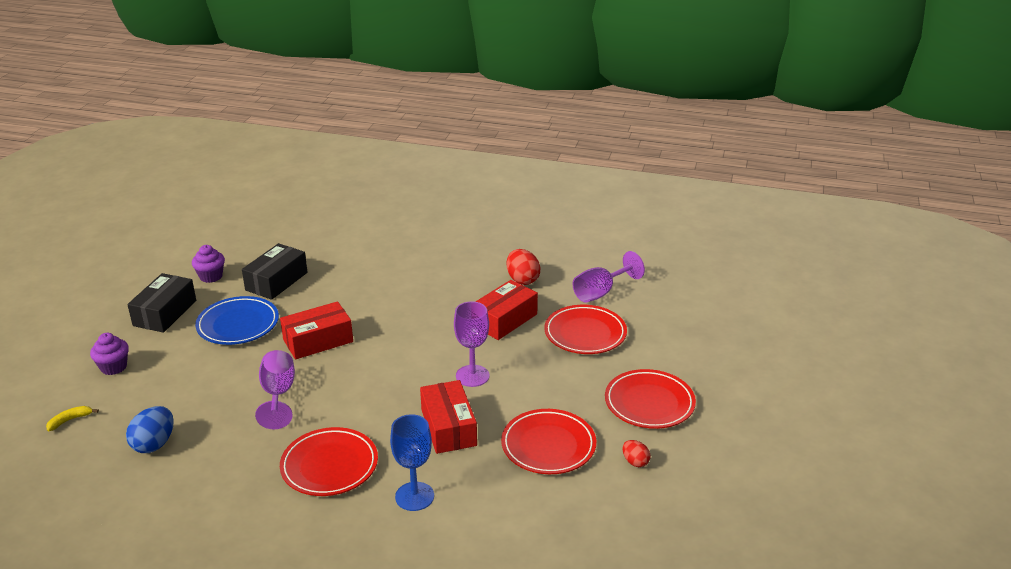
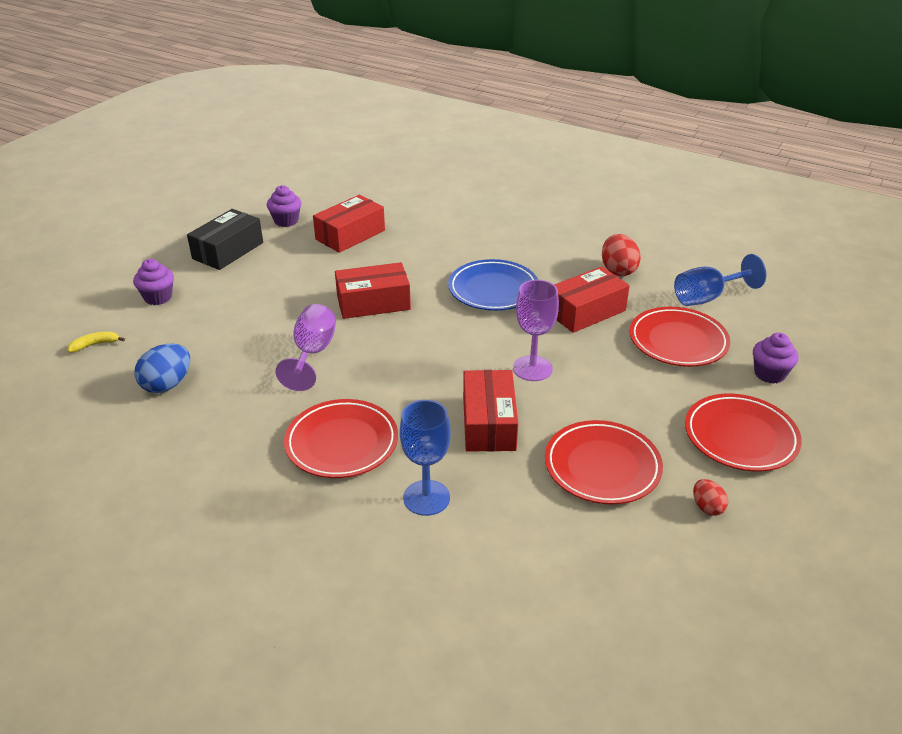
camera: 15 degrees right, 5 degrees up
(238, 325) = (296, 273): blue plate -> blue plate (493, 290)
(276, 281) = (350, 235): black box -> red box
(600, 292) = (707, 297): purple goblet -> blue goblet
(662, 349) = (769, 374): none -> purple cupcake

